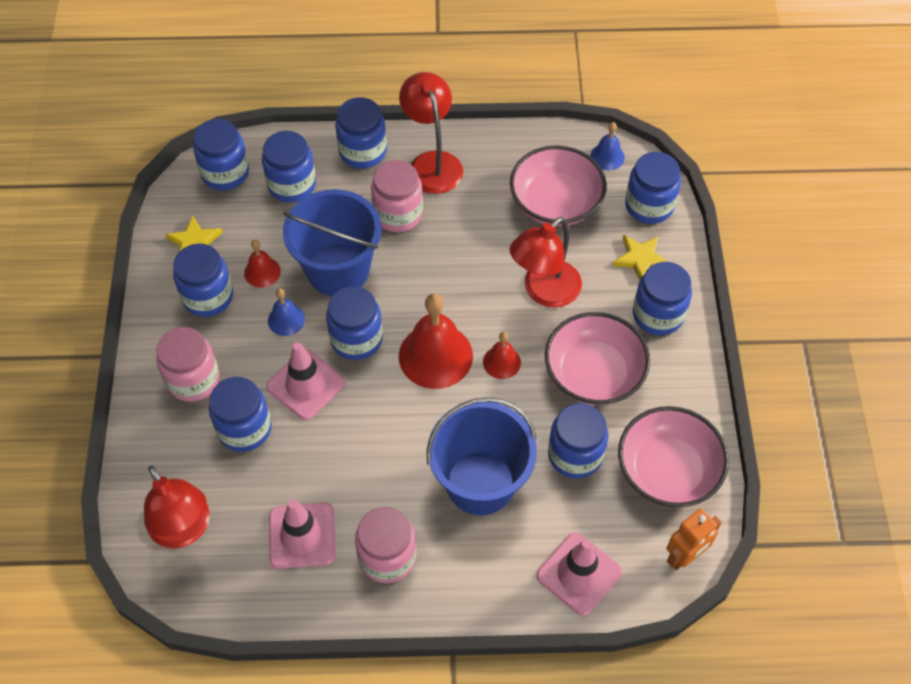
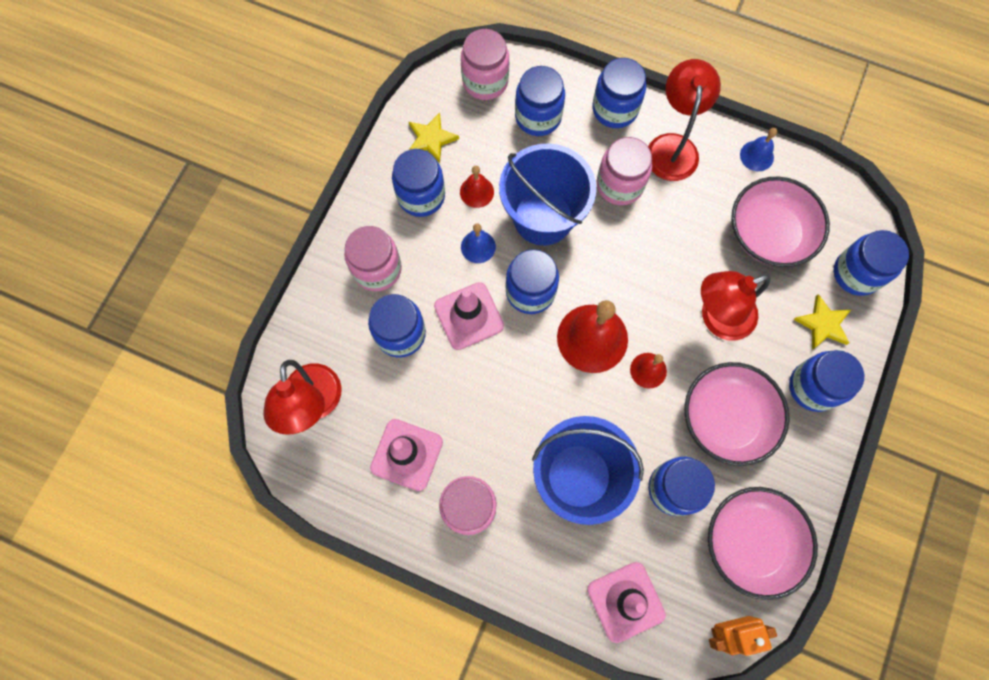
camera: 25 degrees right, 15 degrees up
(225, 173) = (485, 81): blue jar -> pink jar
(607, 156) = (839, 206): blue bell -> blue bell (756, 156)

